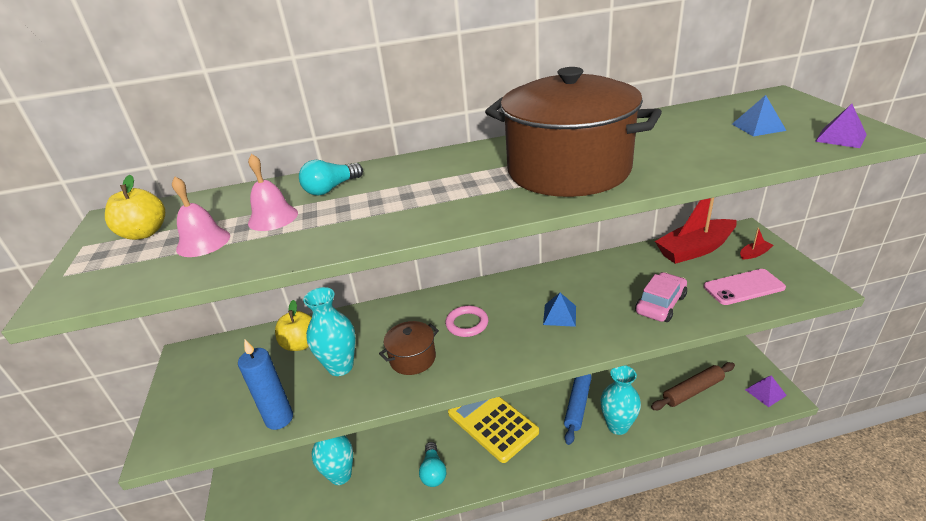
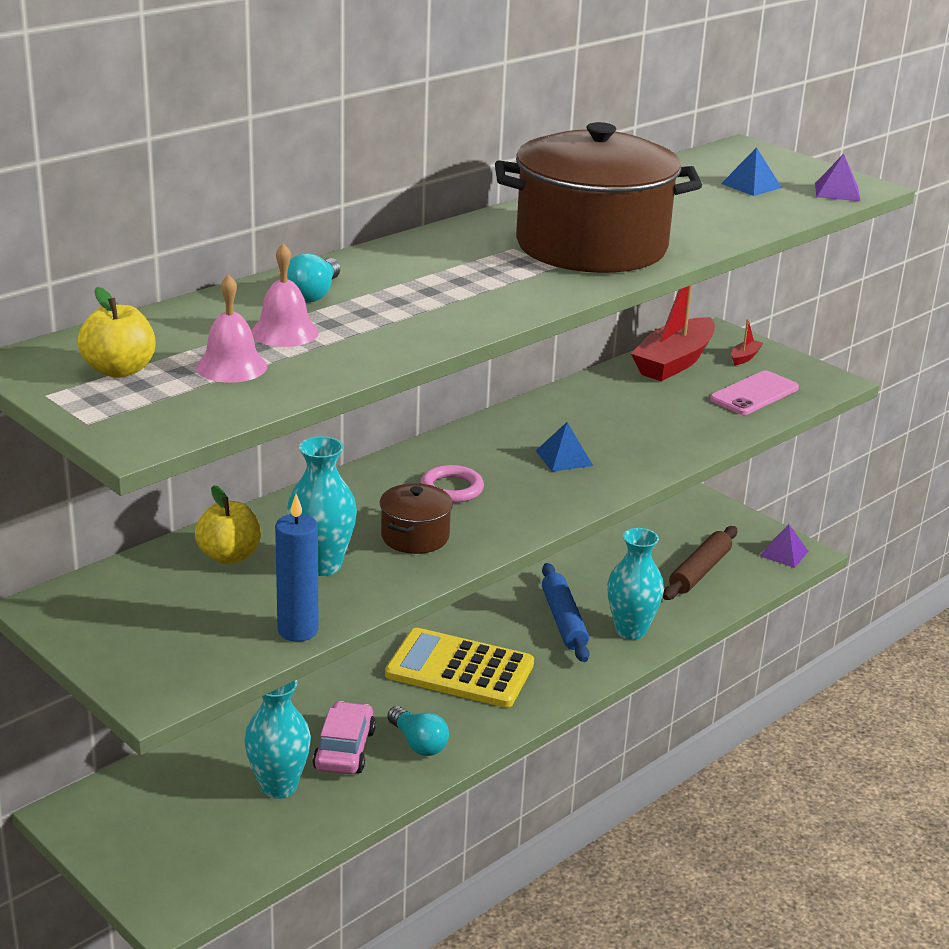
camera: 35 degrees left, 5 degrees down
(660, 304) = (675, 426): pink car -> pink car (344, 749)

